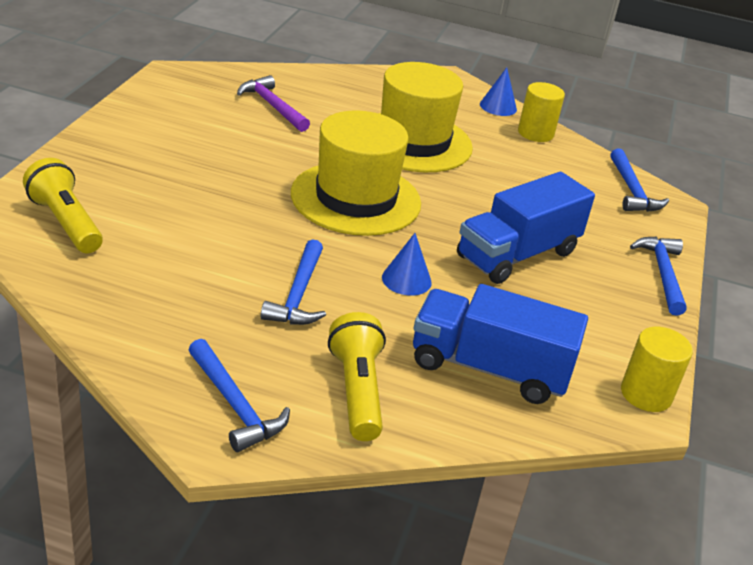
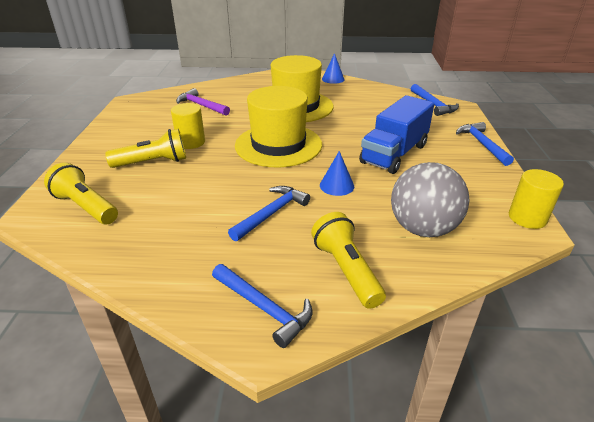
camera: 10 degrees left, 0 degrees up
(171, 181) = (153, 162): none -> yellow flashlight
(298, 294) = (271, 213): blue hammer -> blue hammer turned 135 degrees counterclockwise
(489, 368) = (422, 229): blue truck -> grey ball
(535, 133) = (362, 88): yellow cylinder -> yellow cylinder (191, 142)

